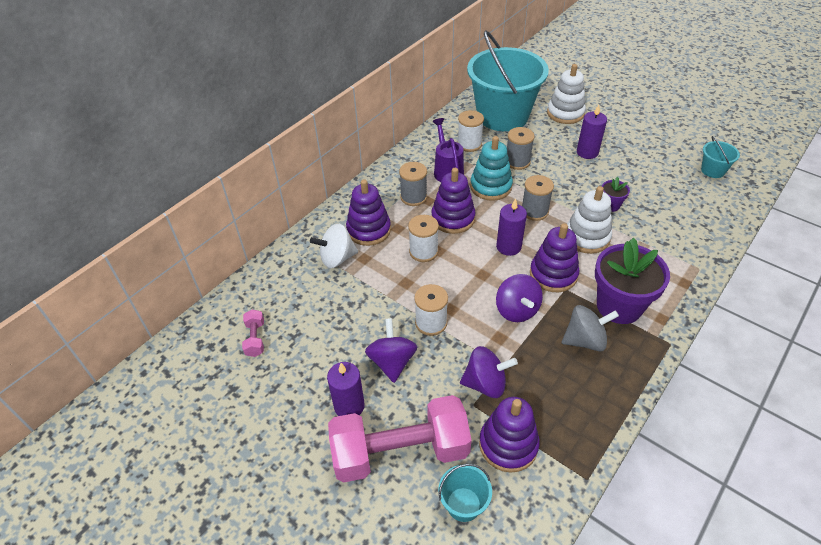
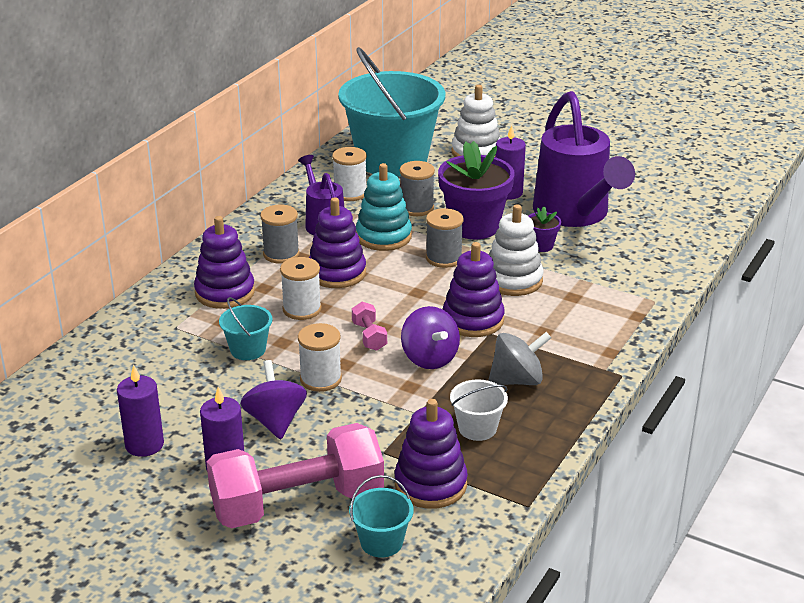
camera: 10 degrees left, 15 degrees down
(255, 339) = (89, 413): pink dumbbell -> pink dumbbell (369, 336)
(337, 258) = (186, 324): white spinning top -> none
(485, 383) = (397, 431): purple spinning top -> none
(508, 247) = (413, 296): purple candle -> purple candle (144, 444)
(550, 388) = (477, 428): none -> white bucket
(619, 306) = (557, 344): purple flower pot -> purple flower pot (474, 226)
(638, 177) = (575, 214): none -> purple watering can
(713, 170) = (669, 202): turquoise bucket -> turquoise bucket (248, 349)

